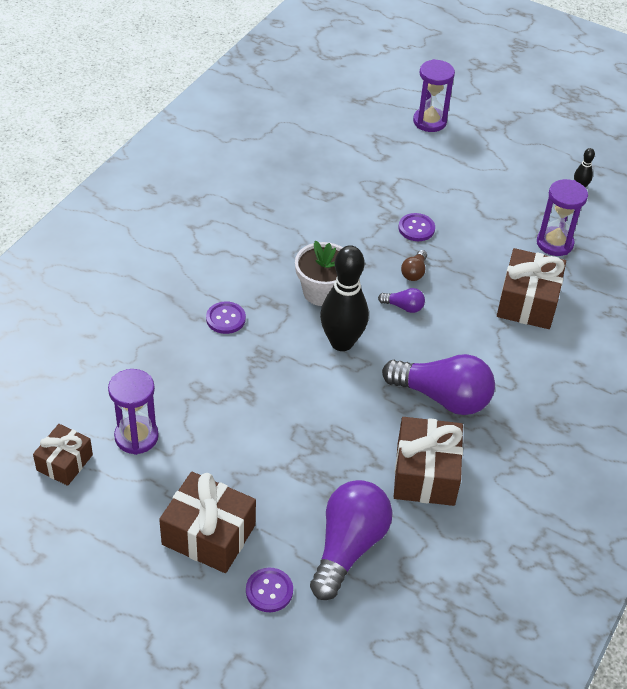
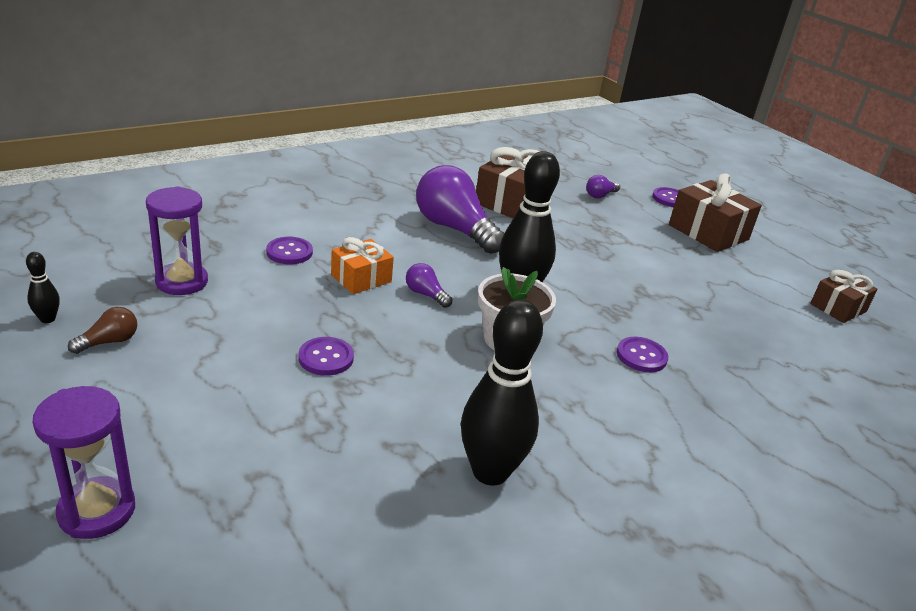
camera: 155 degrees left, 15 degrees down
(136, 437) = (765, 301): purple hourglass -> none
(279, 200) = (490, 472): none -> black bowling pin
(348, 547) = (600, 195): purple light bulb -> purple light bulb, size x0.44
(414, 272) = (380, 317): brown light bulb -> brown light bulb (109, 342)
(457, 300) = (361, 278): none -> orange gift
(528, 302) = (289, 252): brown gift -> purple button

